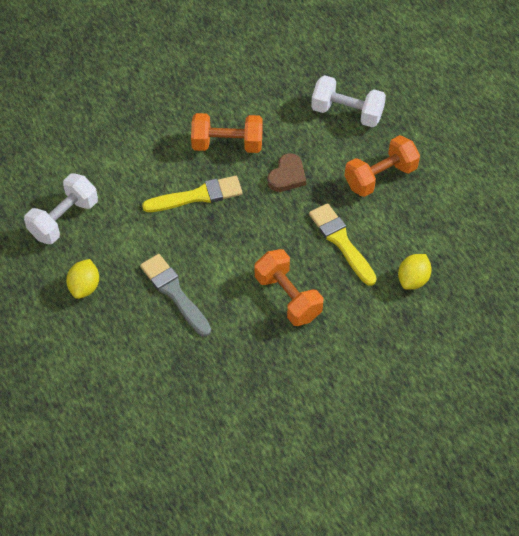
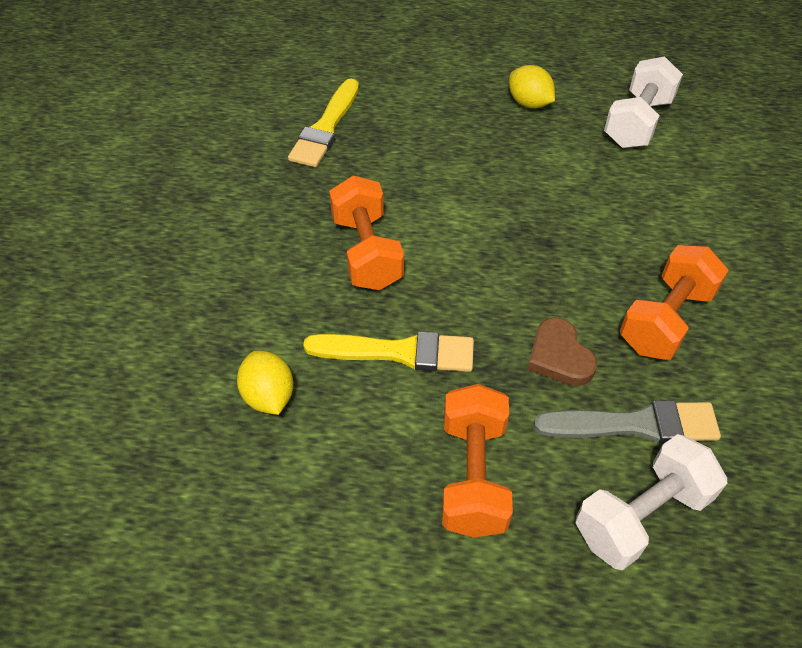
camera: 125 degrees right, 5 degrees down
(64, 219) = (637, 123): white dumbbell -> white dumbbell turned 45 degrees clockwise
(174, 293) = (461, 162): grey brush -> grey brush (635, 424)
(197, 196) = (591, 245): yellow brush -> yellow brush (326, 128)
(288, 297) = (366, 252): orange dumbbell -> orange dumbbell turned 75 degrees clockwise

